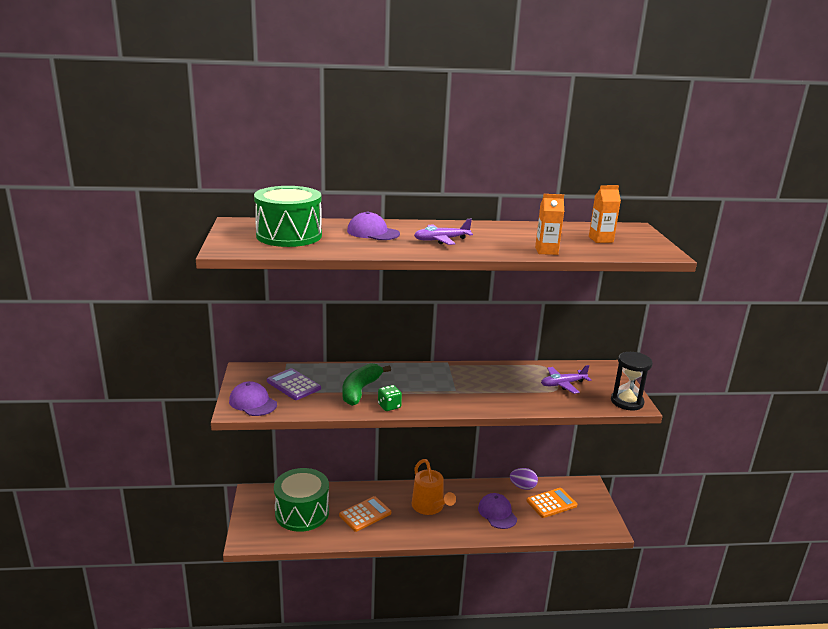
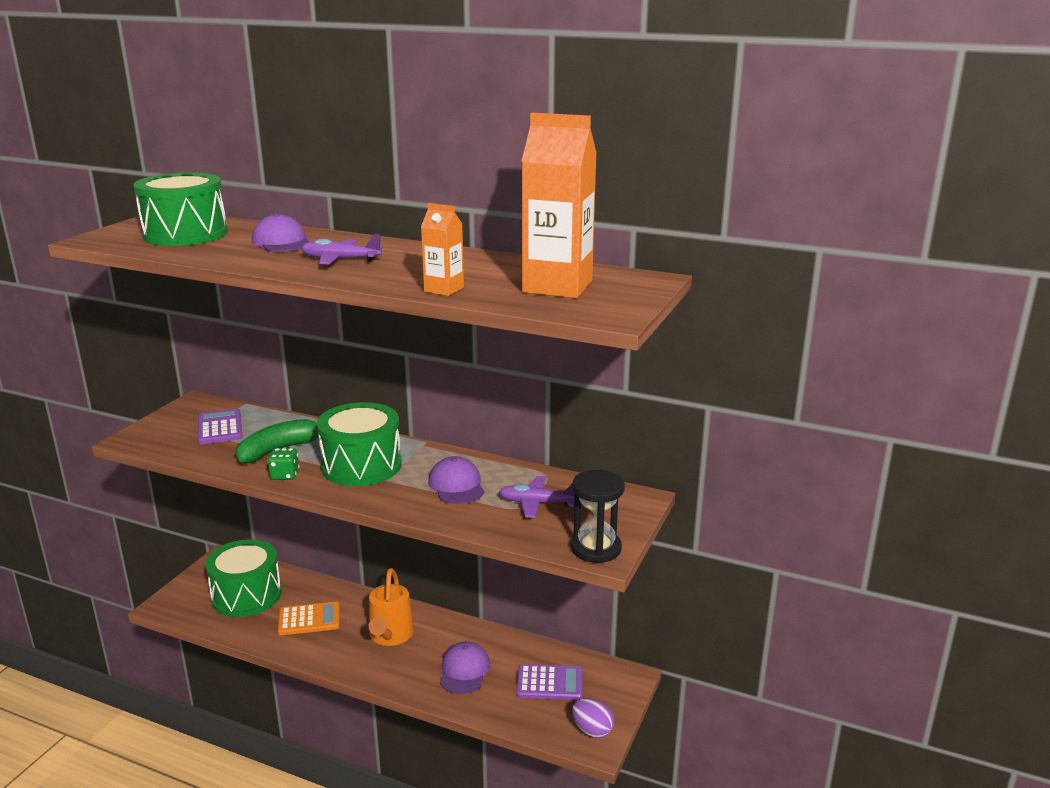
camera: 30 degrees right, 0 degrees up
(253, 402) = (155, 436): purple cap -> purple cap (456, 485)
(430, 387) = (361, 466): none -> green drum
(522, 487) = (533, 650): purple egg -> purple egg (592, 730)
(551, 503) = (549, 683): orange calculator -> purple calculator
(600, 239) = (557, 286): orange carton -> orange carton, size x1.97

